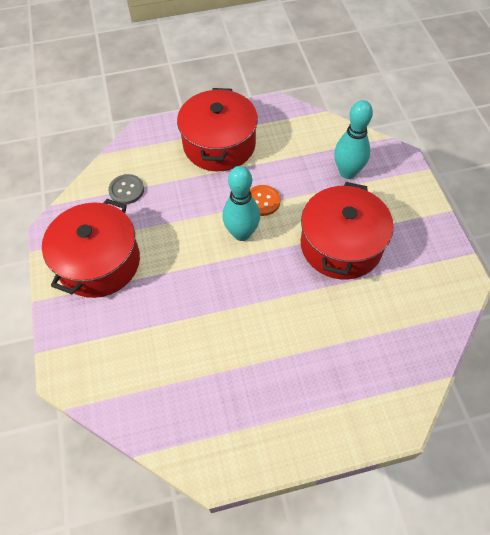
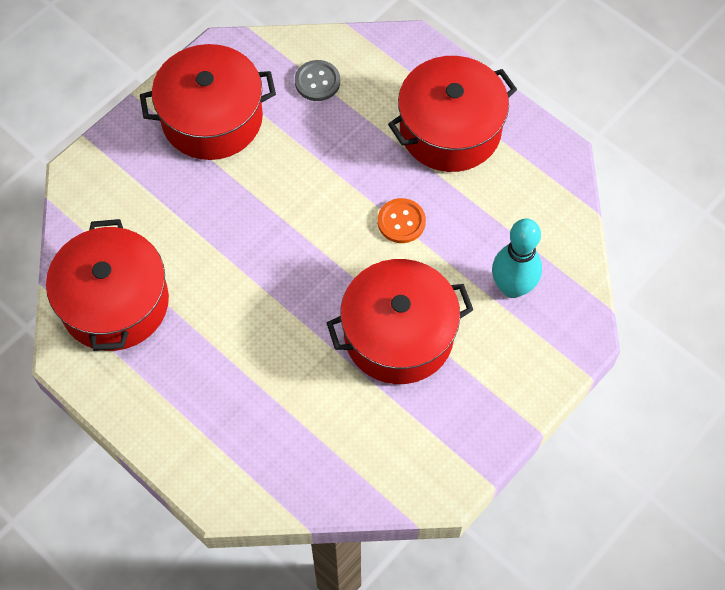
camera: 55 degrees right, 5 degrees up
(193, 407) = (115, 302): none -> red pot
(241, 233) = (342, 227): turquoise bowling pin -> none

